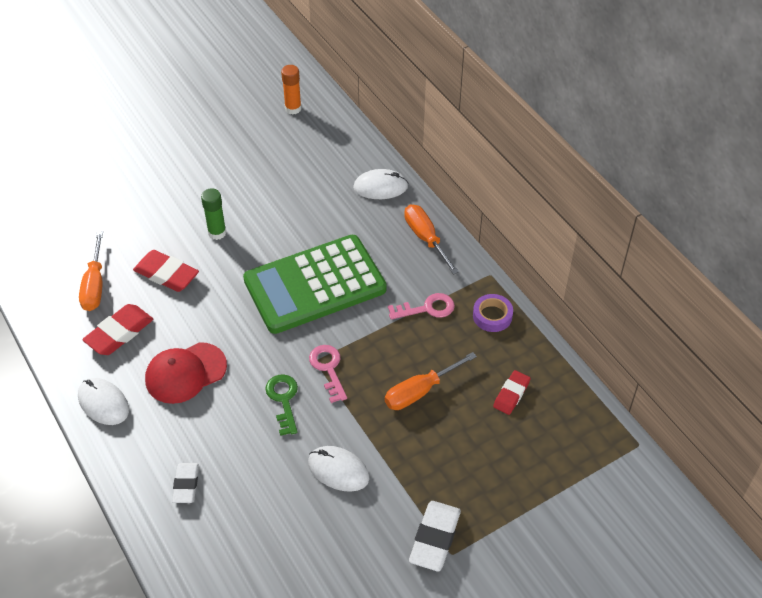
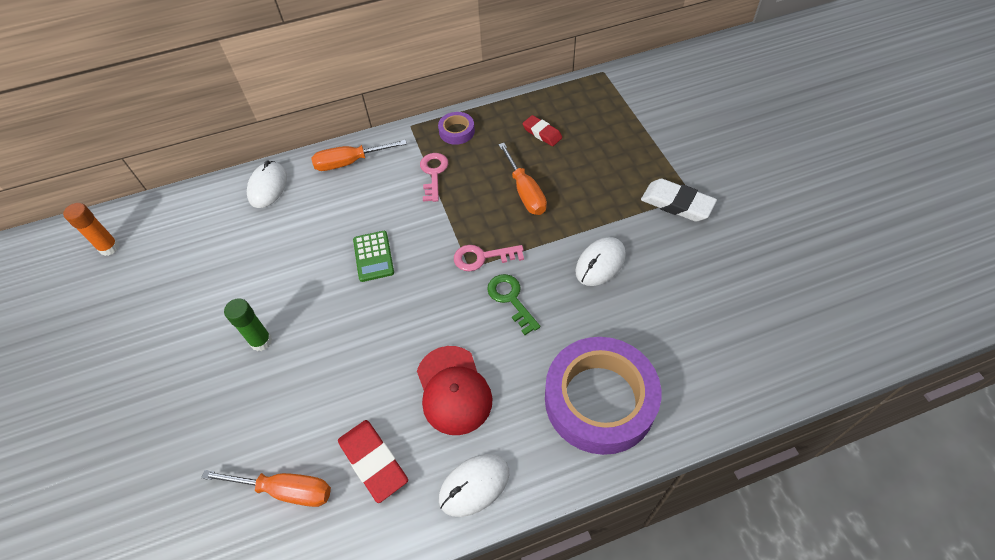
camera: 75 degrees left, 5 degrees up
(166, 274) = (302, 401): red eraser -> none
(186, 485) = (599, 400): white eraser -> purple tape
(283, 400) = (511, 299): green key -> green key turned 60 degrees clockwise
(315, 285) = (373, 256): green calculator -> green calculator, size x0.41

